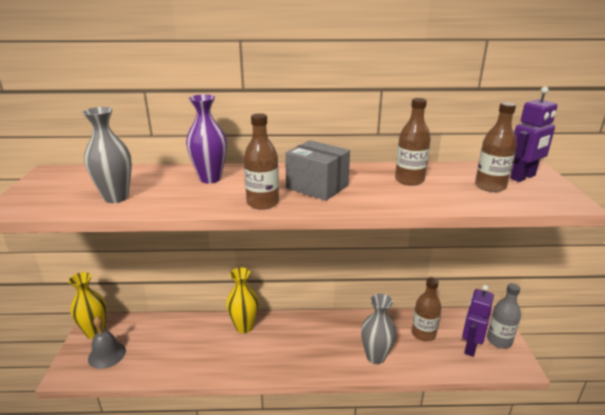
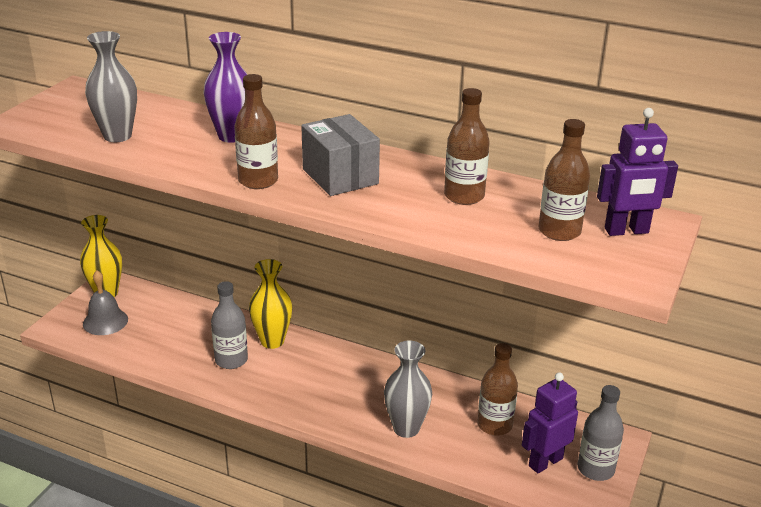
camera: 25 degrees right, 5 degrees up
(224, 351) = (231, 360): none -> grey bottle

